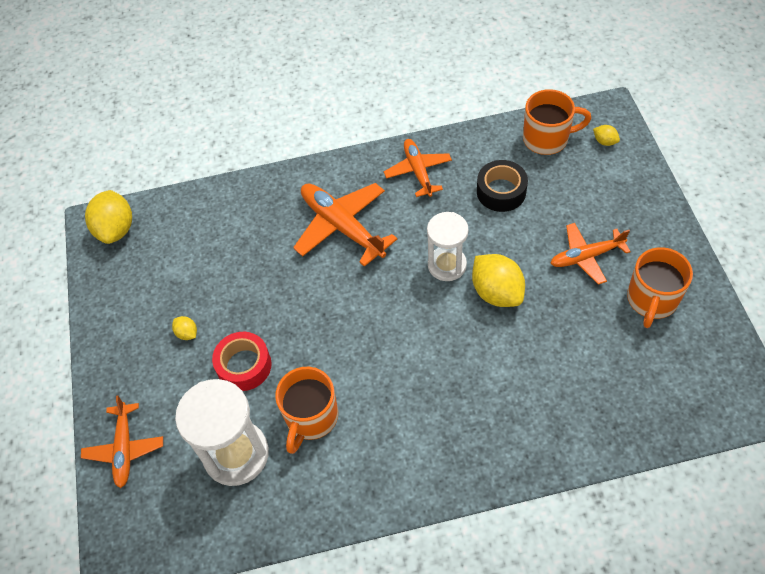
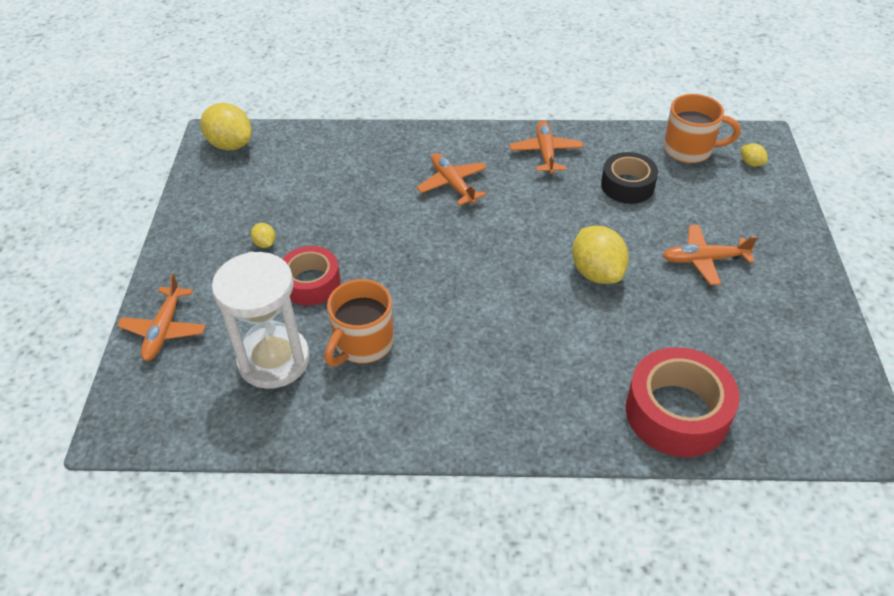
camera: 10 degrees right, 10 degrees down
(116, 229) = (230, 144): yellow lemon -> yellow lemon turned 60 degrees counterclockwise
(342, 227) = (452, 184): orange plane -> orange plane, size x0.65
(447, 265) = (550, 238): white hourglass -> none
(597, 417) = (677, 412): none -> red tape
(651, 300) = (767, 314): orange mug -> none

